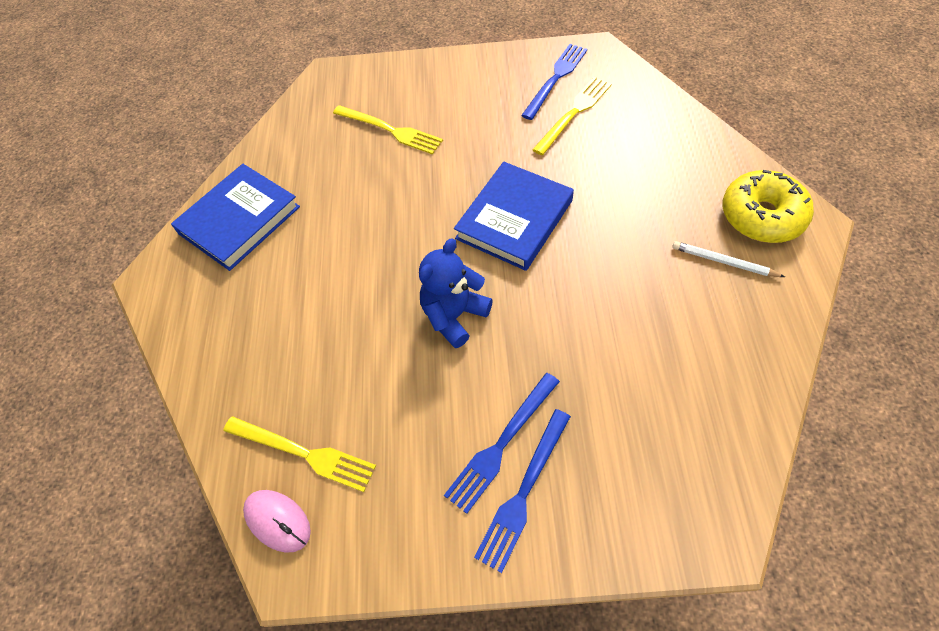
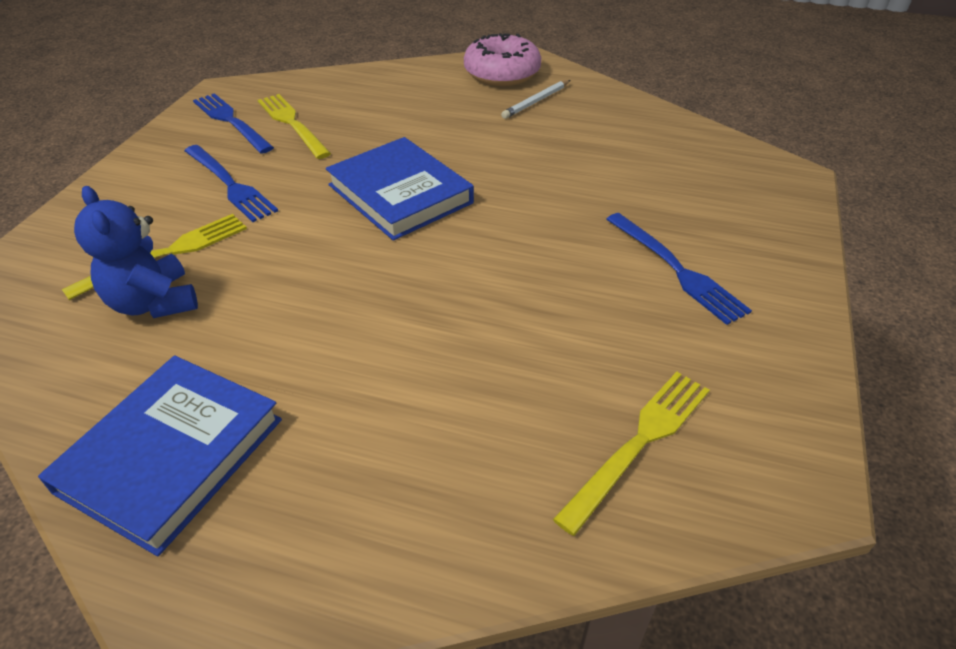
camera: 75 degrees left, 15 degrees down
(239, 220) = (171, 455): blue book -> blue book turned 60 degrees clockwise
(278, 521) = (733, 490): pink mouse -> none
(454, 315) = (500, 265): blue teddy bear -> blue teddy bear (154, 303)
(523, 492) = (734, 268): blue fork -> blue fork (230, 184)
(762, 216) = (502, 74): yellow donut -> pink donut

